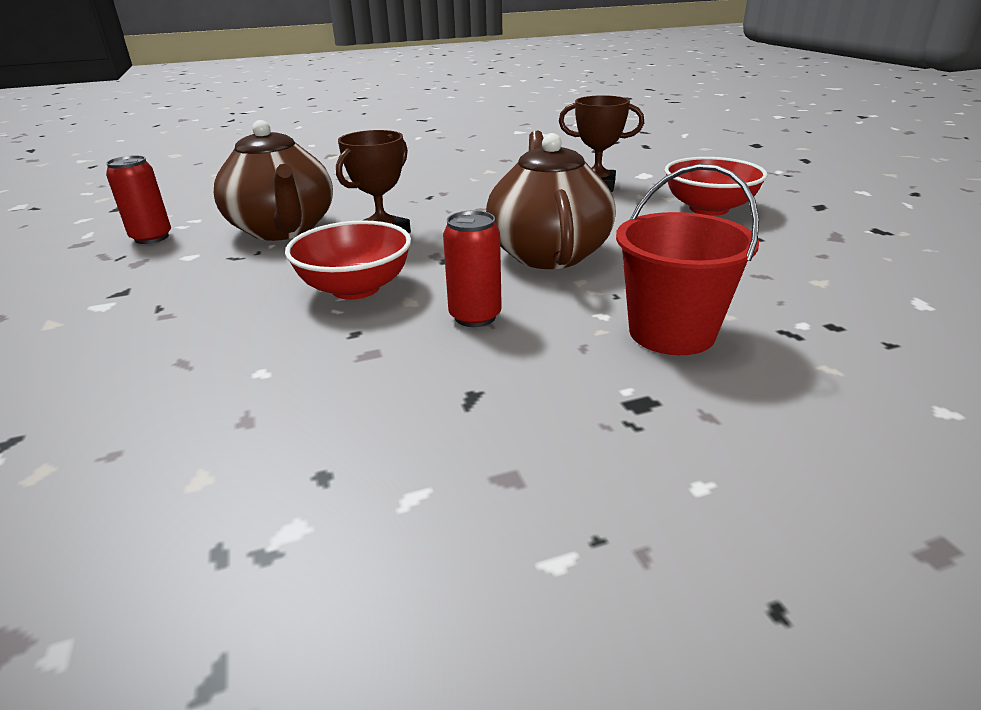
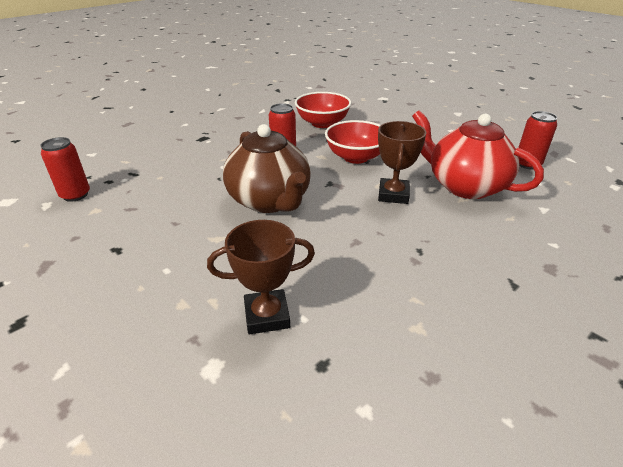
camera: 155 degrees right, 5 degrees up
(283, 230) = (464, 186): brown teapot -> red teapot
(671, 332) = (190, 164): red bucket -> none
(708, 208) = (143, 289): red bowl -> red bowl (322, 123)
(880, 310) = (75, 195): none -> red can

